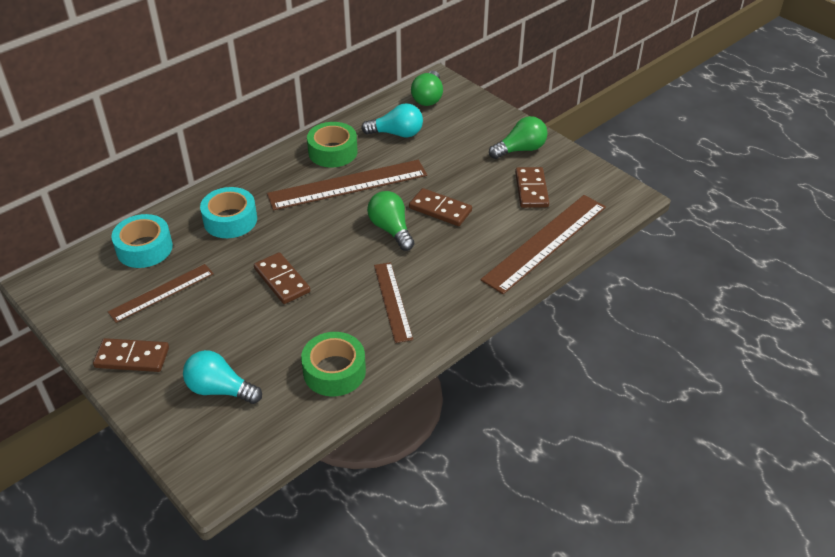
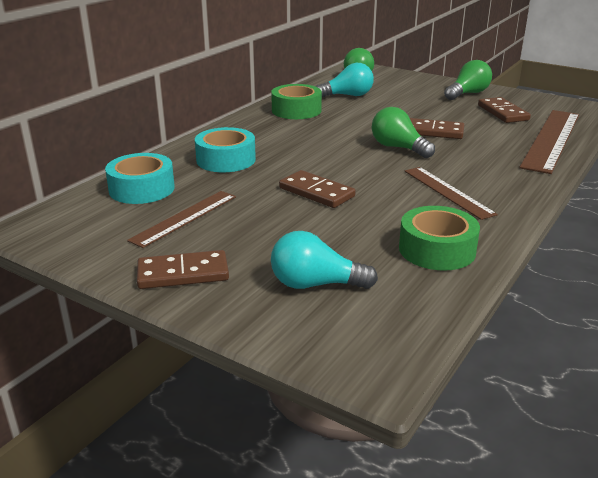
camera: 15 degrees left, 15 degrees down
(348, 185) = (329, 127): brown ruler -> none

